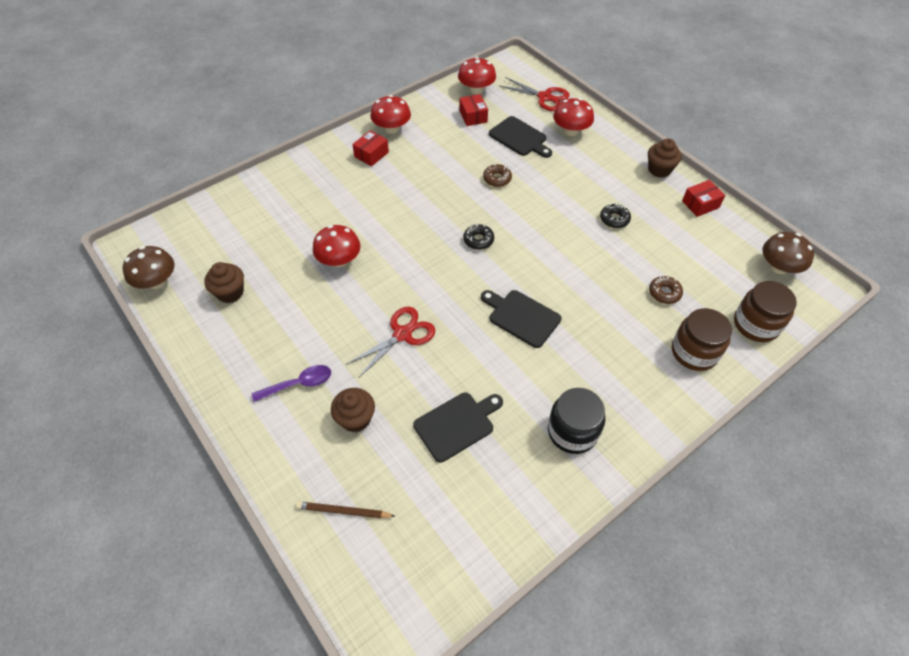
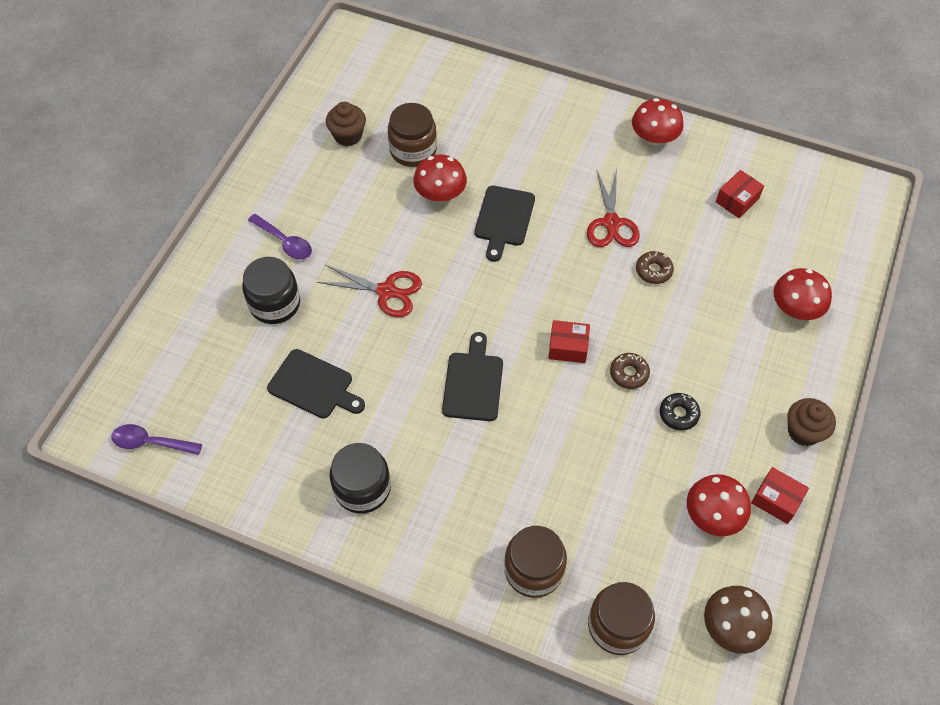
camera: 60 degrees right, 5 degrees up
(157, 281) = (325, 78): brown mushroom -> none
(284, 258) = (413, 150): none -> brown jar
(344, 511) = (184, 343): brown pencil -> none
(356, 419) = (275, 304): brown cupcake -> black jar
(371, 154) = (600, 141): red box -> red box (568, 347)
(432, 588) = (150, 442): none -> purple spoon
(476, 89) = (786, 181): red mushroom -> red mushroom (713, 515)
(478, 240) = (550, 296): black donut -> none
(519, 138) = (739, 261): black cutting board -> black cutting board (503, 219)
(544, 97) = (834, 254): red scissors -> red scissors (611, 223)
(664, 293) = (600, 509): brown donut -> brown donut (629, 373)

